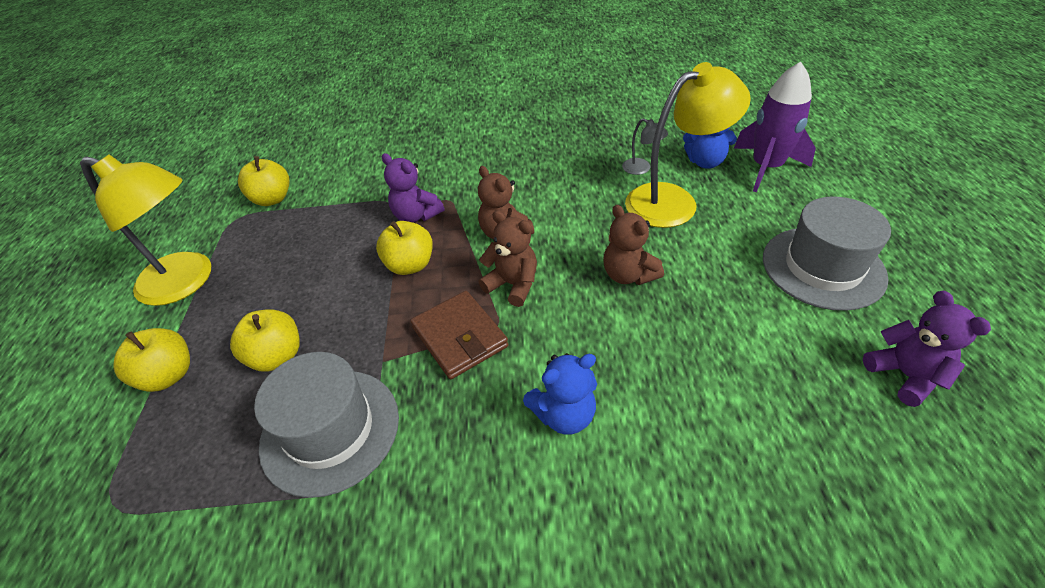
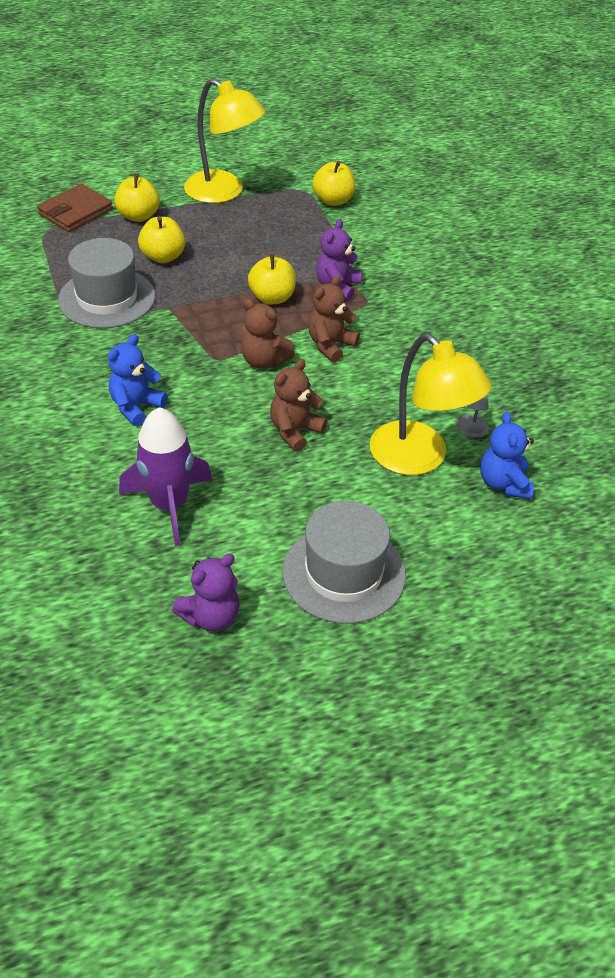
camera: 70 degrees right, 0 degrees up
(187, 282) = (224, 192): yellow lamp -> yellow lamp turned 60 degrees counterclockwise
(460, 337) = (199, 341): brown wallet -> brown wallet (75, 212)
(513, 285) = (264, 360): brown teddy bear -> brown teddy bear turned 105 degrees clockwise
(564, 414) = (136, 406): blue teddy bear -> blue teddy bear turned 75 degrees clockwise
(766, 168) = (513, 537): purple rocket -> purple rocket (169, 505)

